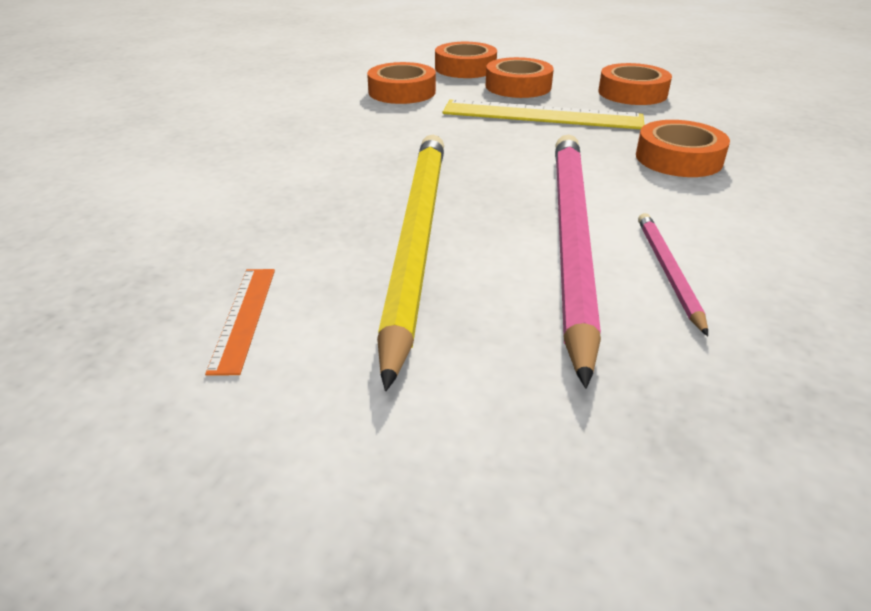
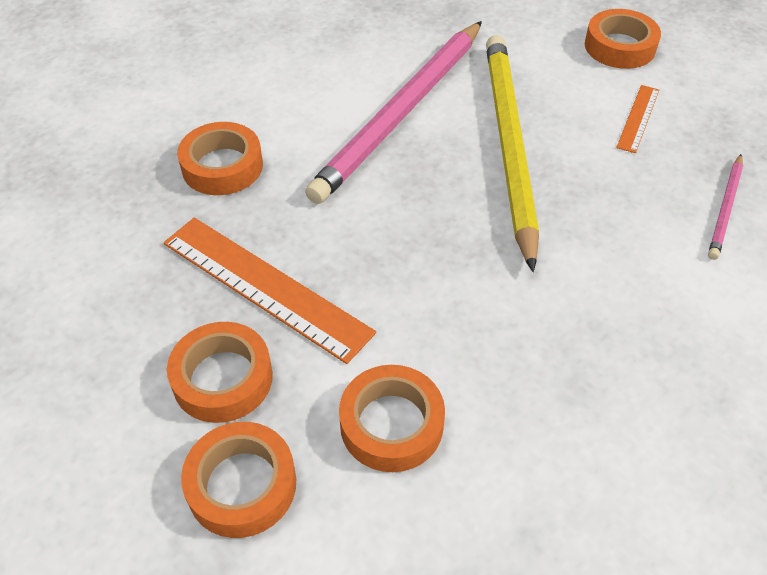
camera: 155 degrees left, 15 degrees up
(416, 240) = (508, 145): yellow pencil -> yellow pencil turned 150 degrees clockwise
(542, 115) = (265, 287): yellow ruler -> orange ruler
(632, 93) = (106, 301): orange tape -> orange tape (619, 46)
(667, 272) = (367, 73): pink pencil -> pink pencil (725, 209)

